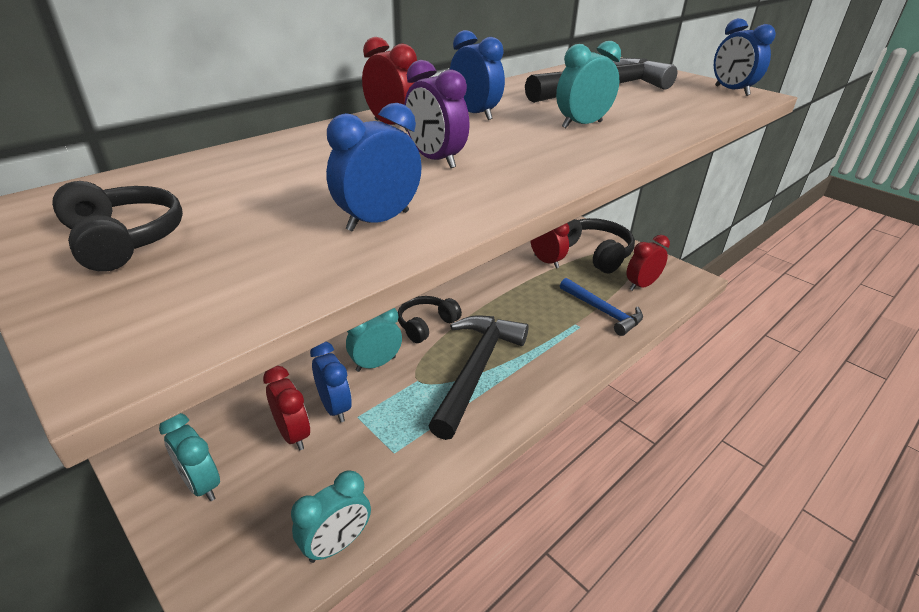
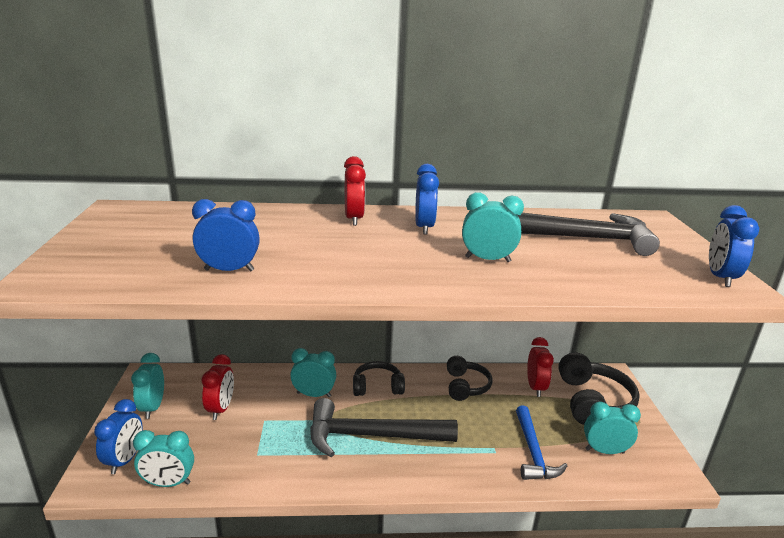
camera: 40 degrees right, 10 degrees down
(124, 240) = (121, 236): black headphones -> black headphones (466, 386)
(335, 407) = (259, 407): blue clock -> blue clock (125, 460)
(435, 160) = (331, 248): purple clock -> none
(476, 370) = (371, 436): black hammer -> black hammer turned 150 degrees counterclockwise
(641, 285) = (604, 451): red clock -> turquoise clock

